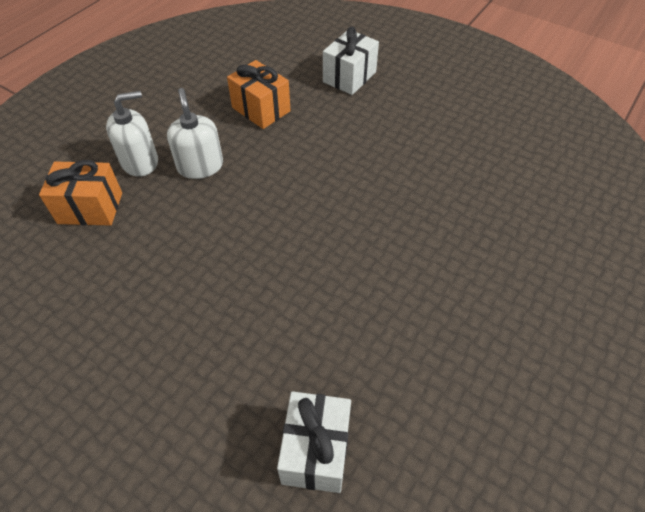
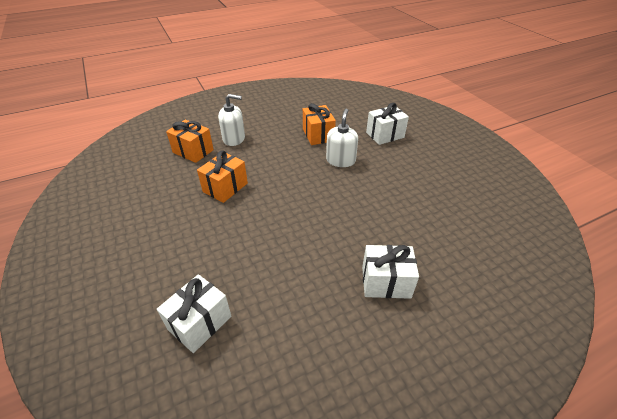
camera: 30 degrees right, 10 degrees down
(191, 245) = (225, 187): none -> orange gift
(200, 166) = (262, 151): white soap dispenser -> white soap dispenser (340, 160)
(489, 280) = (386, 282): none -> white gift

